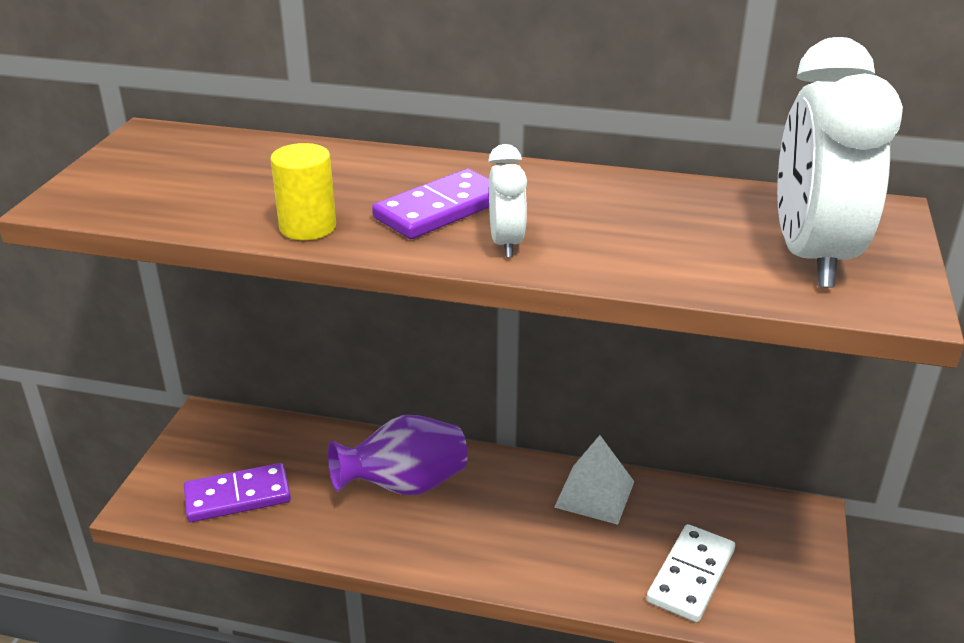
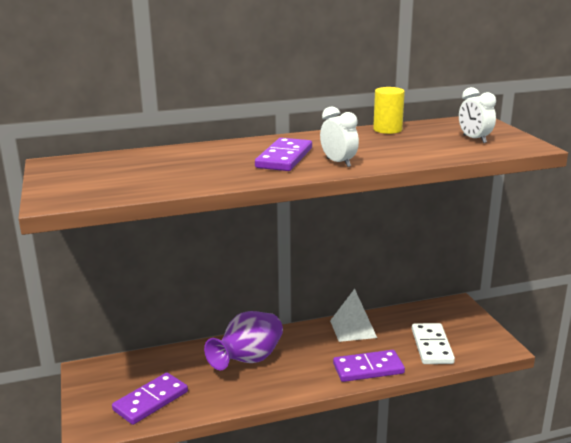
camera: 30 degrees left, 10 degrees down
(308, 227) = (226, 178): yellow cylinder -> yellow cylinder (387, 129)
(556, 572) = (368, 369): none -> purple domino
(811, 257) = (474, 139): white clock -> white clock, size x0.48

